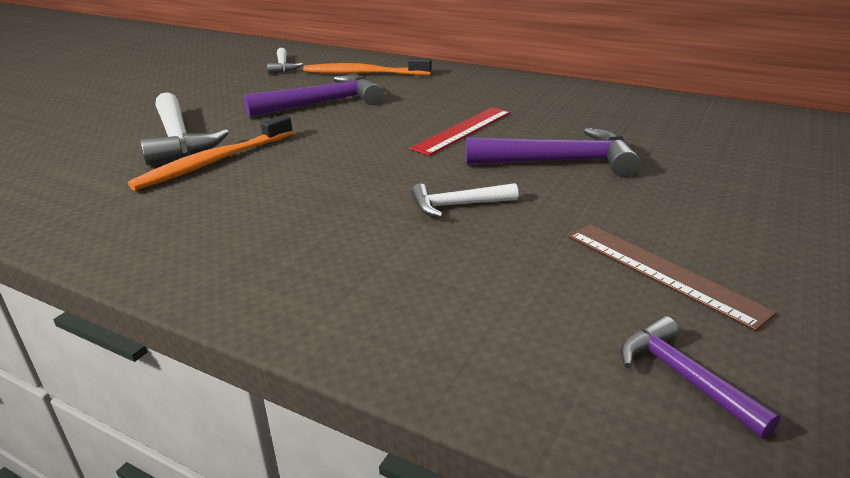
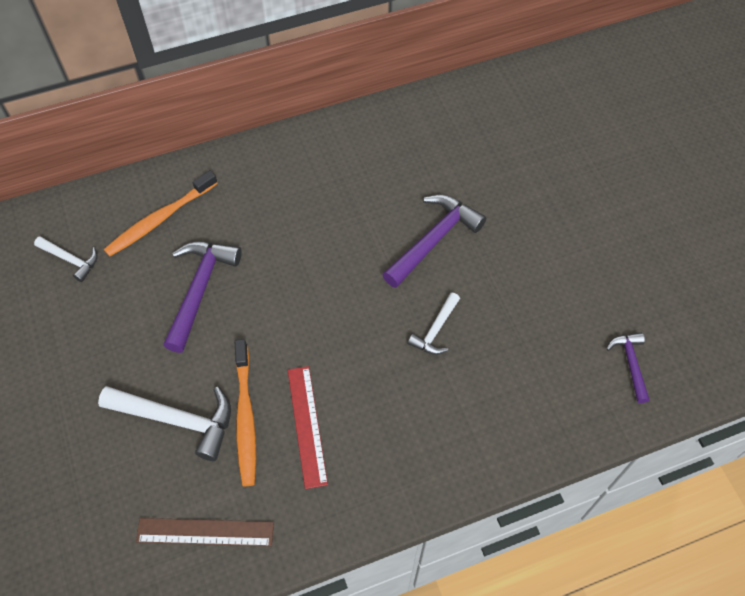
camera: 50 degrees left, 30 degrees up
(463, 130) = (340, 247): red ruler -> red ruler (307, 425)
(661, 272) = (568, 303): brown ruler -> brown ruler (205, 532)
(683, 377) = (630, 364): purple hammer -> purple hammer turned 75 degrees clockwise

